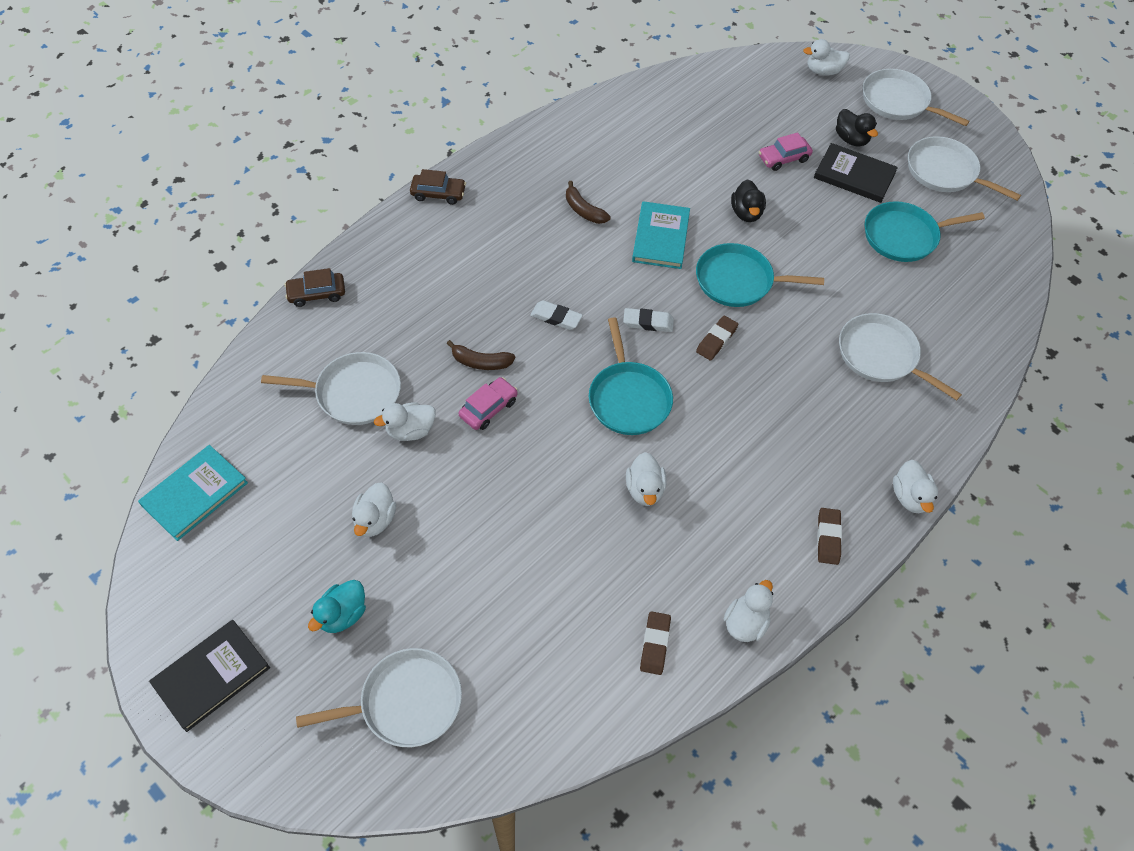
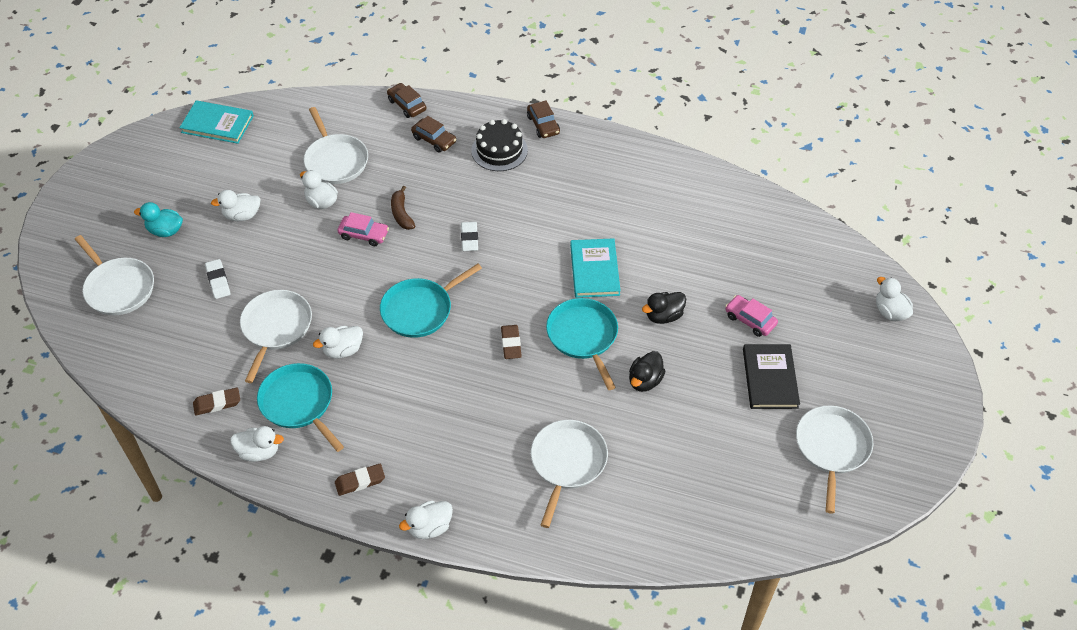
camera: 65 degrees right, 5 degrees down
(211, 676) = (99, 191): black book -> none
(390, 291) = (434, 140): none -> brown car
(448, 243) = (499, 150): none -> black cake
(583, 210) = (588, 212): brown banana -> none
(648, 322) = (501, 294): white eraser -> white eraser (218, 281)
(660, 237) = (594, 270): turquoise book -> turquoise book turned 75 degrees counterclockwise
(716, 340) = (511, 344): brown eraser -> brown eraser turned 75 degrees clockwise
(851, 139) = (815, 362): black duck -> black duck (645, 381)
(898, 102) = (899, 383): white pan -> white pan (276, 328)
(904, 236) = (722, 439): turquoise pan -> turquoise pan (299, 403)

